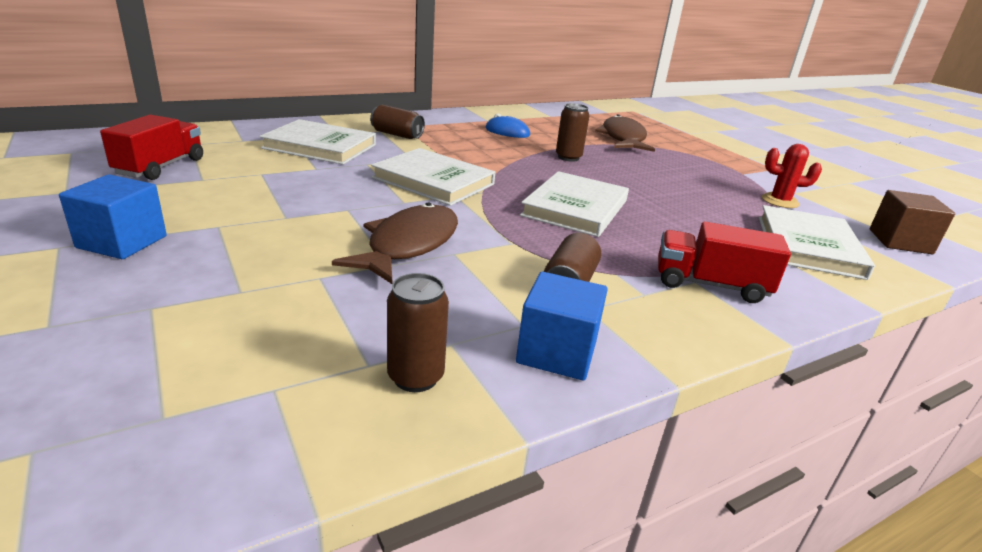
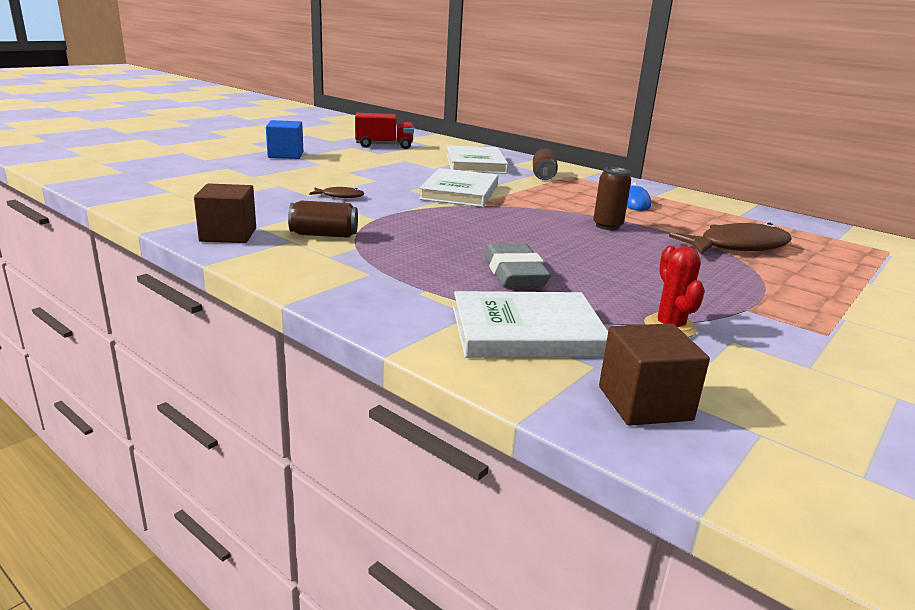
camera: 70 degrees right, 5 degrees down
(409, 245) = (340, 196): brown fish -> brown fish, size x0.47
(415, 377) = (188, 210): brown can -> none
(556, 352) = (228, 235): blue cube -> brown cube
(575, 208) = (473, 232): white book -> none
(687, 220) = (514, 273): none -> grey eraser
(710, 285) = (369, 278): red truck -> none

